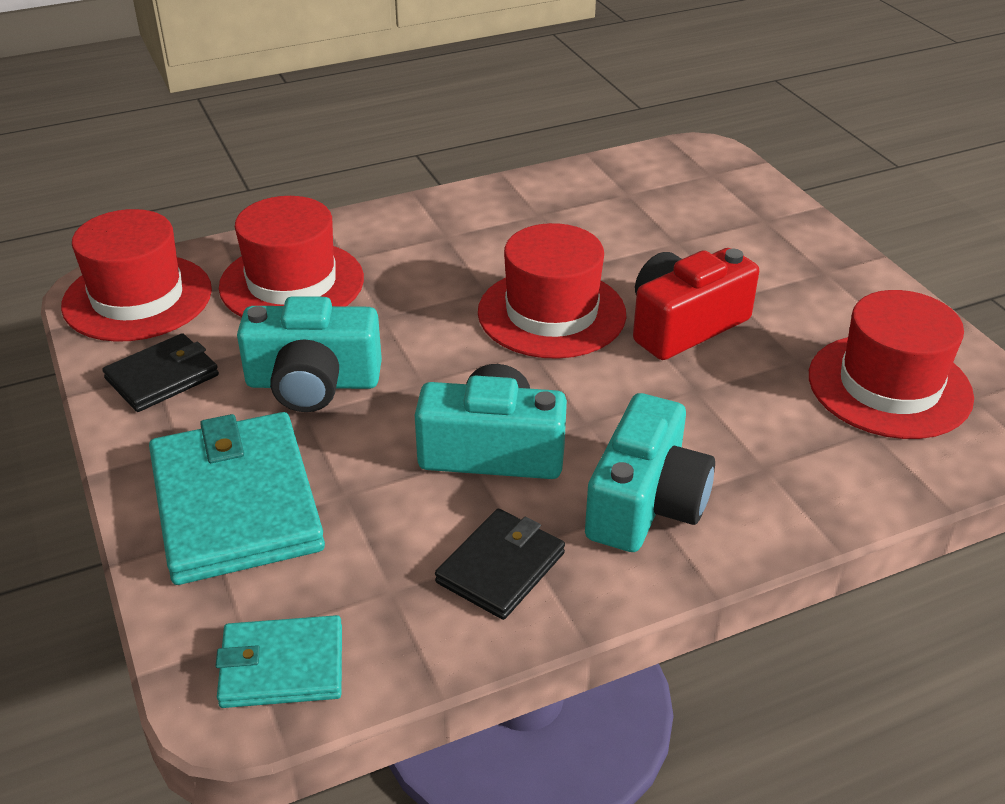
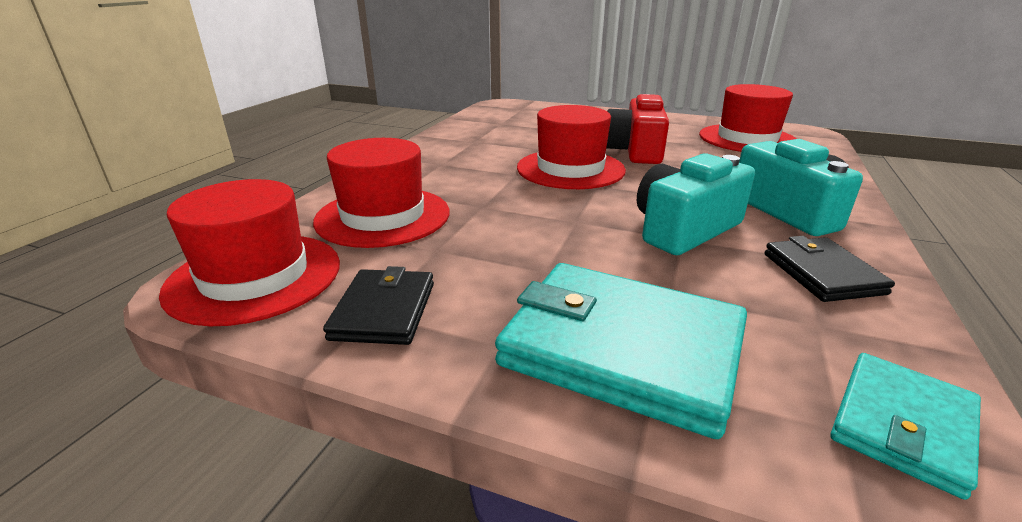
camera: 45 degrees left, 10 degrees down
(313, 383) = (513, 254): turquoise camera -> none

